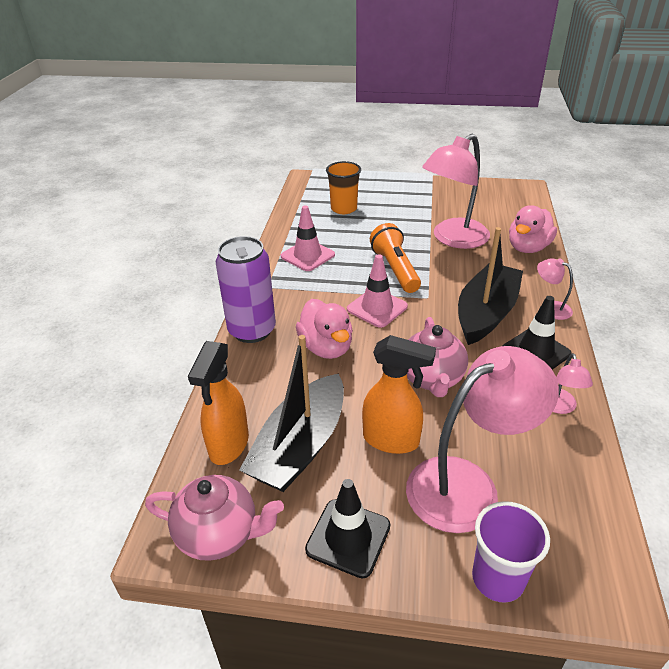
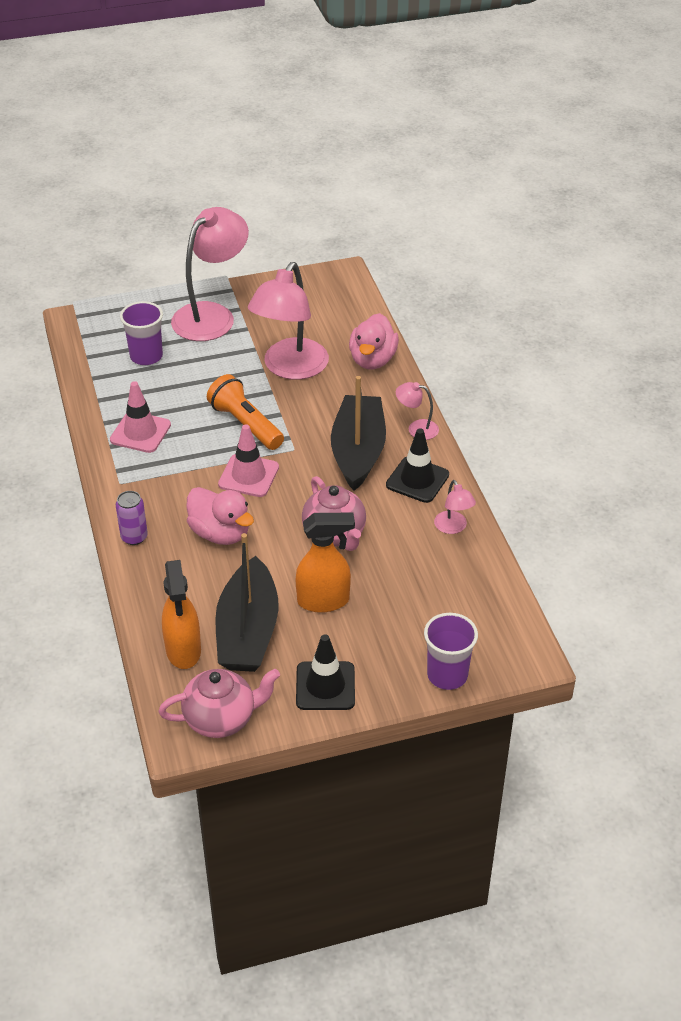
camera: 25 degrees left, 5 degrees up
(252, 330) = (134, 537): purple can -> purple can, size x0.52
(344, 209) = (146, 356): orange cup -> purple cup
(467, 485) = (401, 616): pink lamp -> pink lamp (212, 315)

